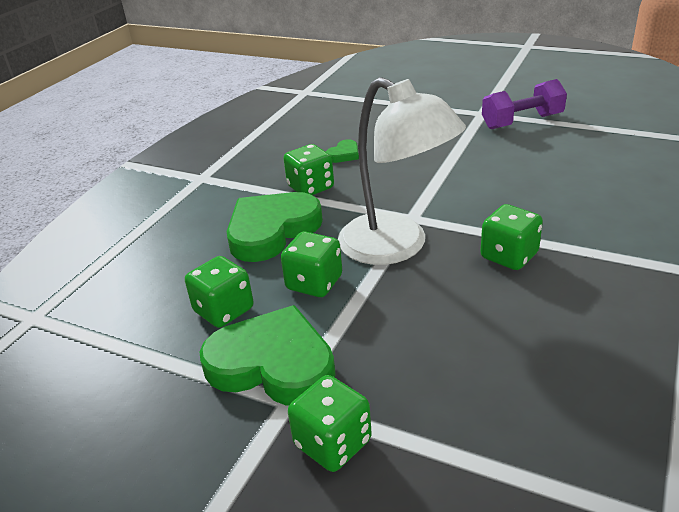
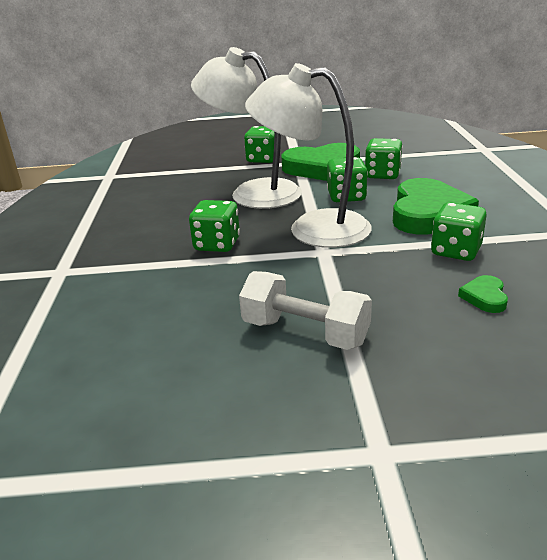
camera: 150 degrees right, 5 degrees down
(417, 337) = (253, 192): none -> white lamp
(479, 162) = (305, 332): none -> white dumbbell
(522, 121) = (291, 447): purple dumbbell -> none

